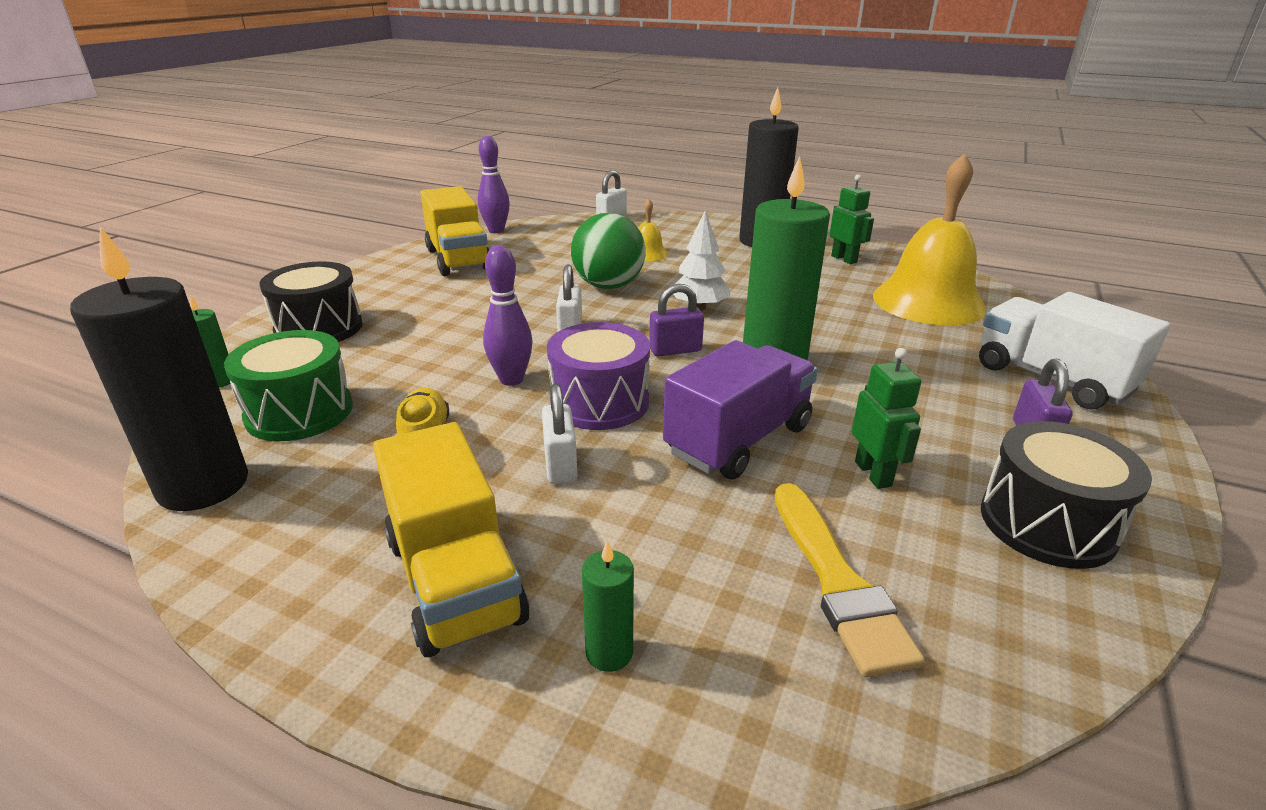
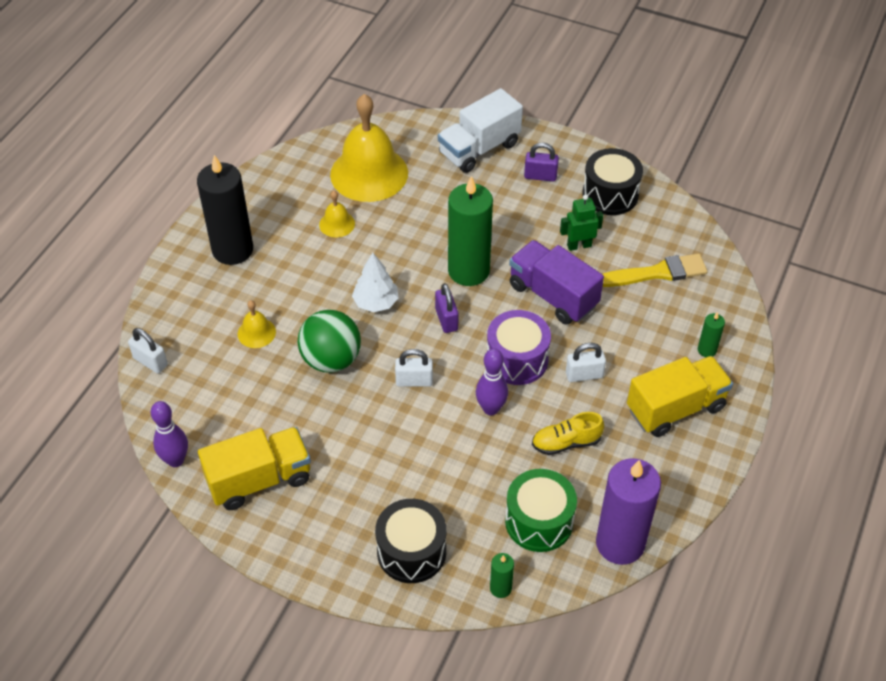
camera: 90 degrees left, 20 degrees up
(203, 485) = (620, 543): black candle -> purple candle
(825, 285) = (337, 224): none -> yellow bell
(844, 259) = (281, 202): green robot -> none

